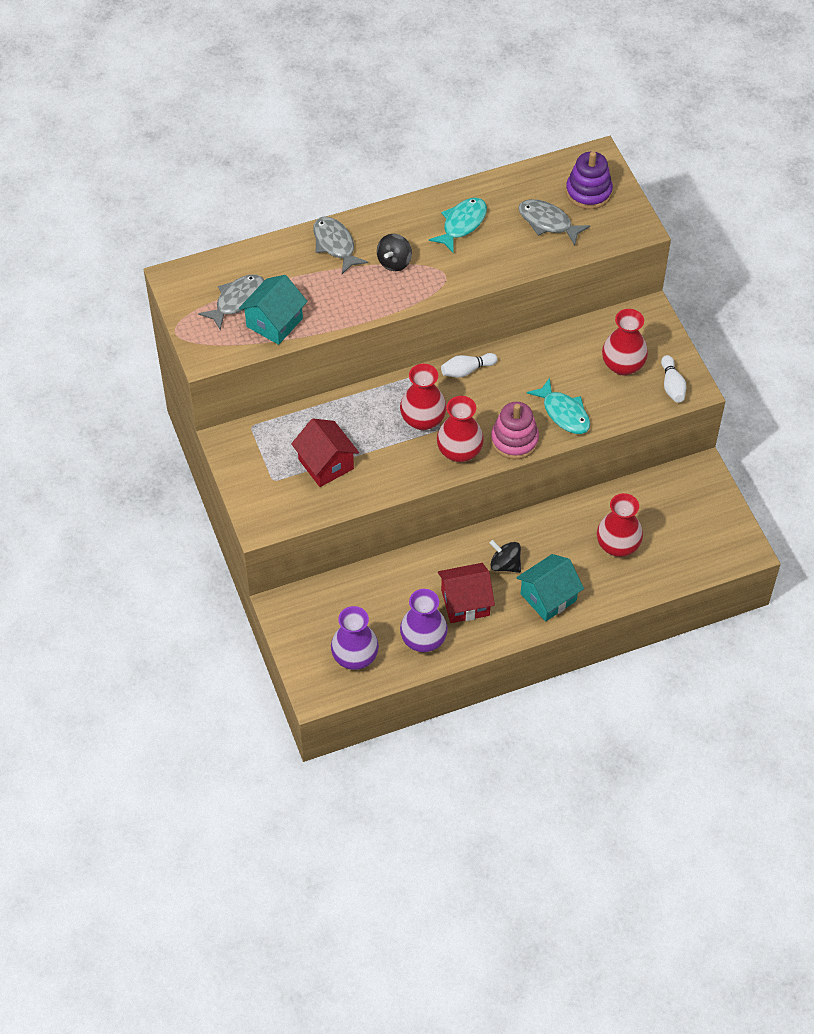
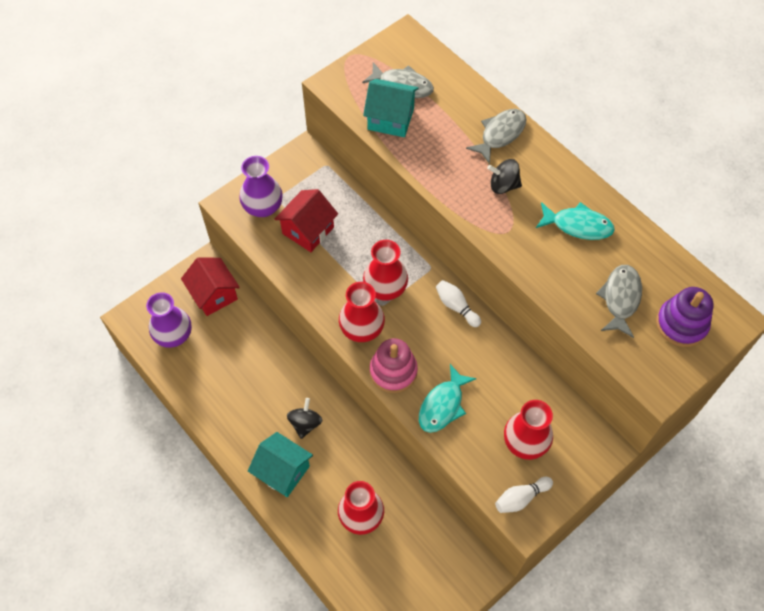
camera: 70 degrees right, 5 degrees up
(423, 640) = (206, 382): purple vase -> purple vase (263, 207)
(465, 602) = (254, 403): red house -> red house (214, 294)

